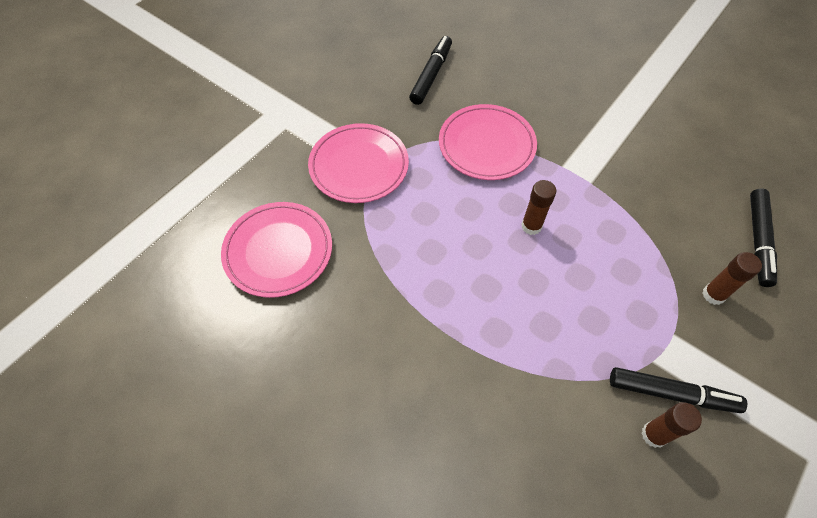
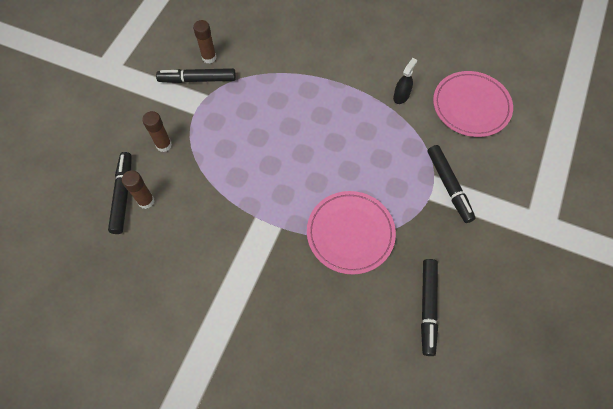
camera: 165 degrees right, 5 degrees up
(359, 166) = (449, 186): pink plate -> black marker
(365, 288) = (401, 96): none -> black spray bottle
(531, 226) = (298, 166): brown glue stick -> brown glue stick (146, 201)

